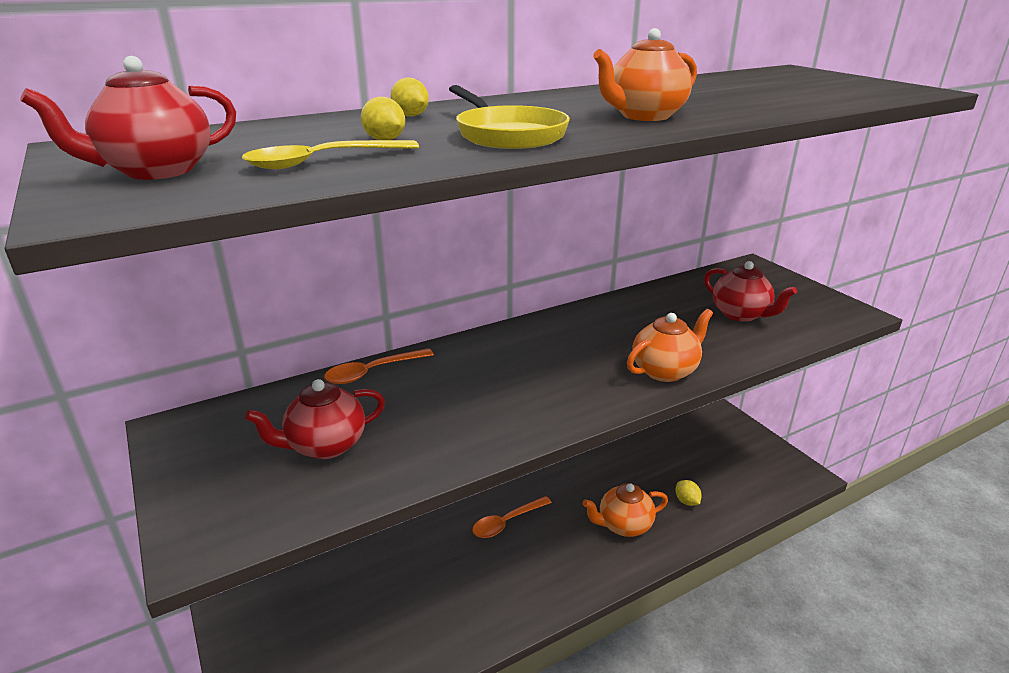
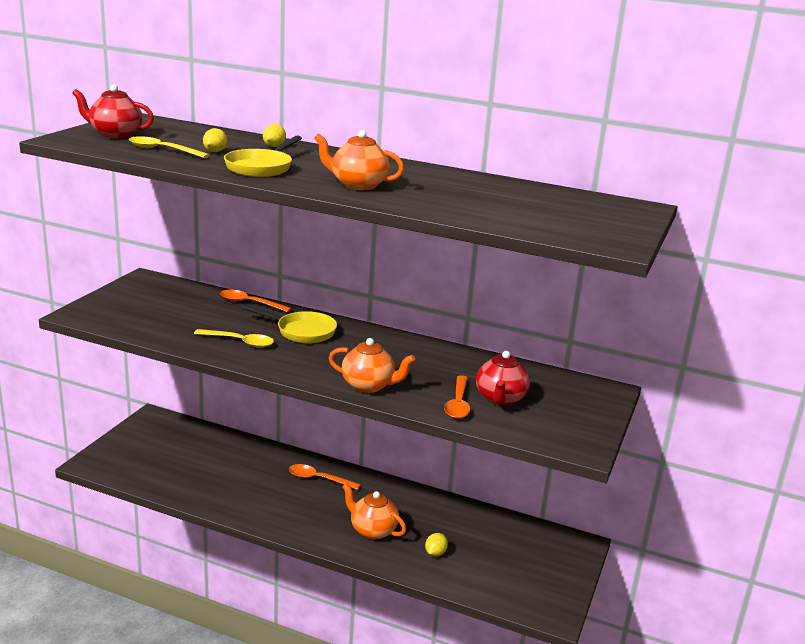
camera: 50 degrees right, 5 degrees down
(325, 445) = (171, 314): red teapot -> none
(474, 417) = (240, 342): none -> yellow spoon
(492, 364) = (302, 331): none -> yellow pan
(738, 337) = (458, 404): none -> orange spoon

